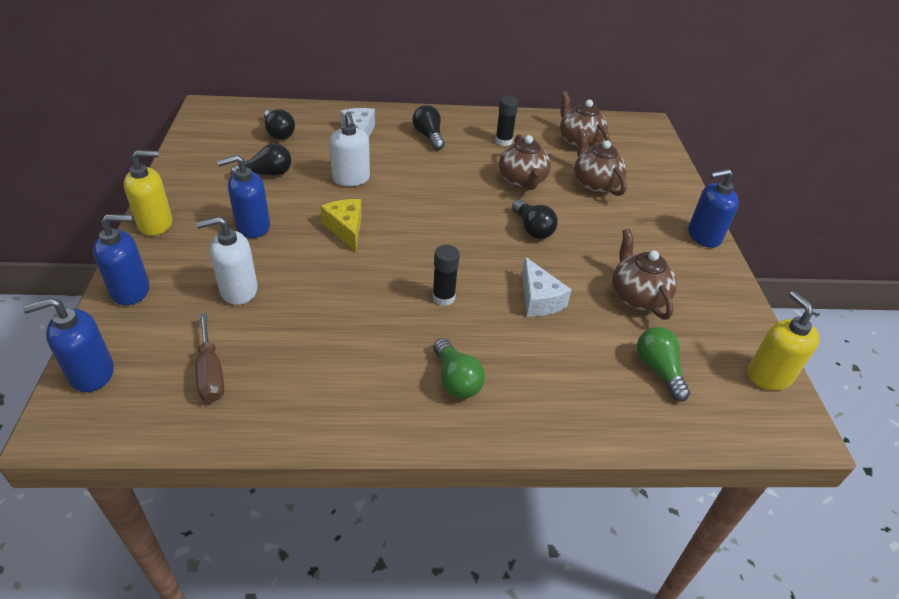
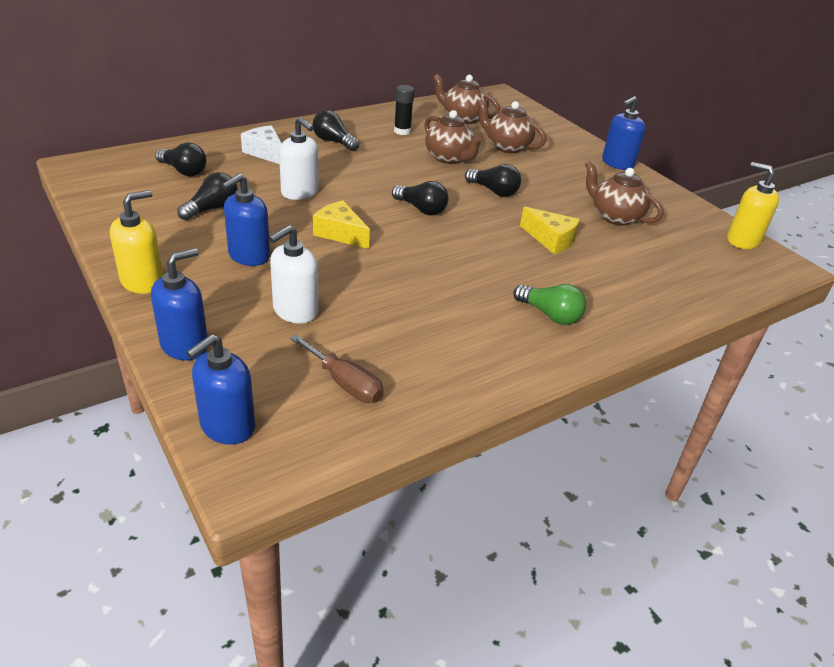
camera: 30 degrees left, 5 degrees down
(442, 227) = (421, 209): none -> black light bulb
(443, 297) = (478, 260): black glue stick -> none
(539, 299) = (551, 239): white cheese -> yellow cheese
(658, 370) = (676, 260): green light bulb -> none

